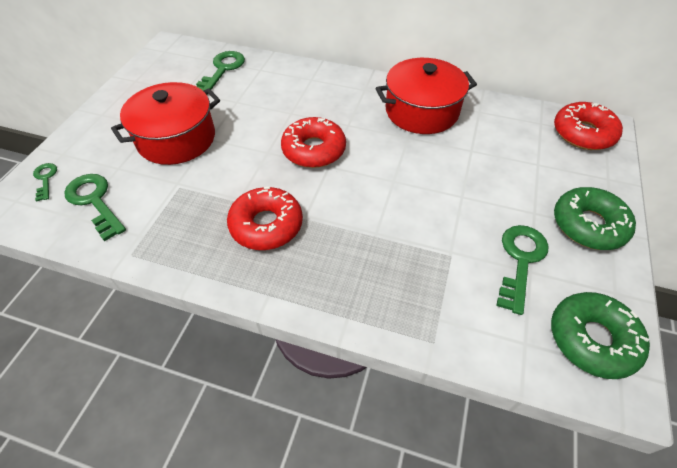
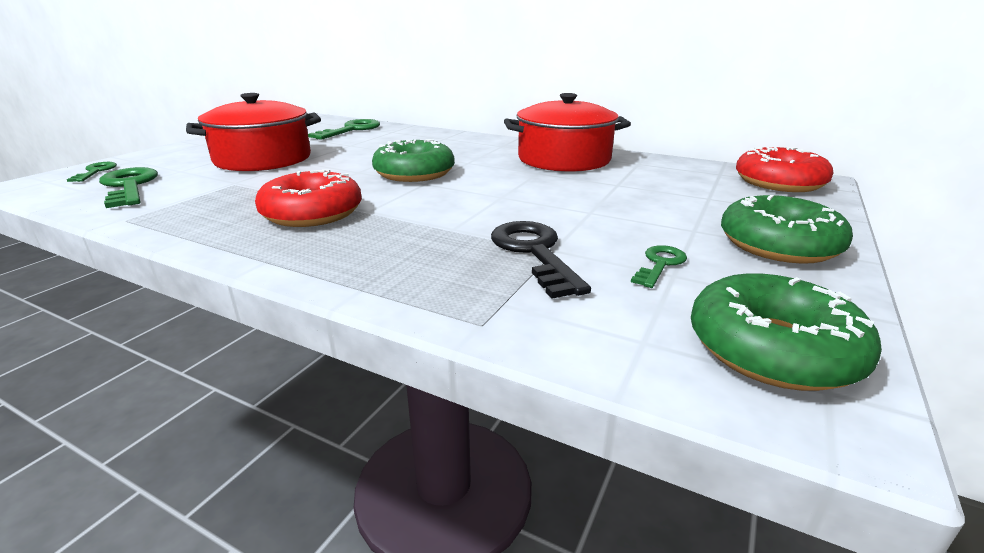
camera: 10 degrees right, 25 degrees down
(314, 150) = (414, 173): red donut -> green donut
(440, 258) = (534, 253): none -> black key
(520, 260) = (660, 264): green key -> green key, size x0.56

